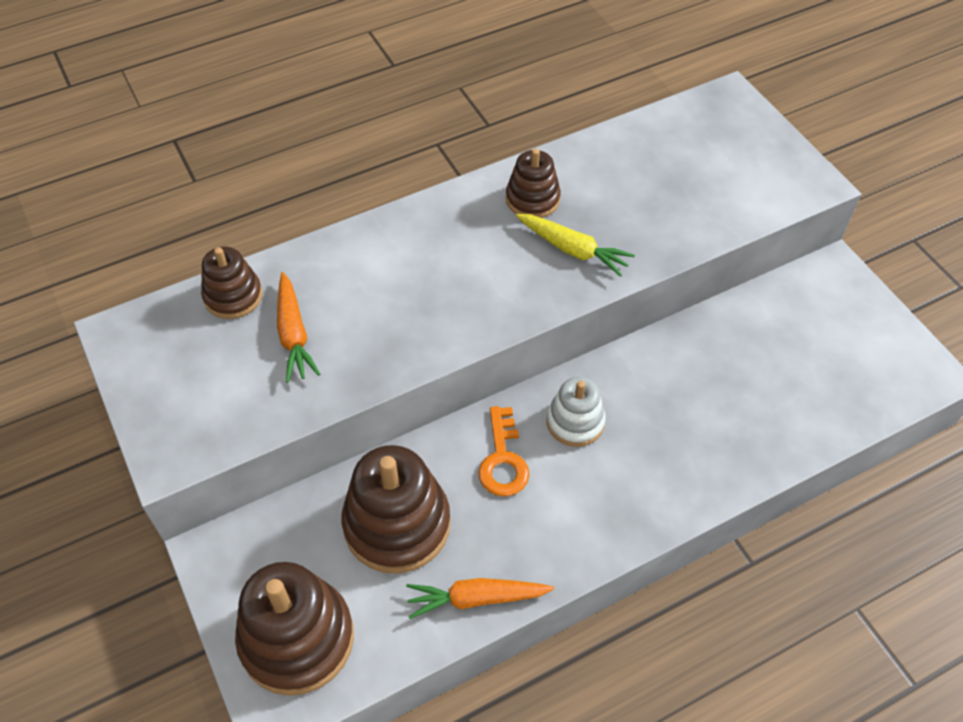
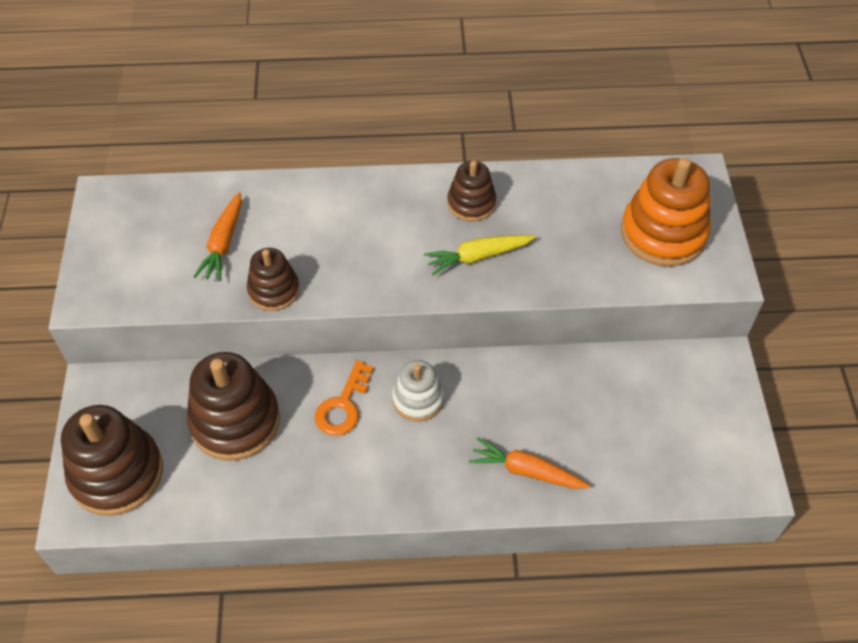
camera: 25 degrees right, 0 degrees up
(233, 296) = (197, 198): brown stacking toy -> brown stacking toy (274, 290)
(476, 598) = (260, 502): orange carrot -> orange carrot (526, 471)
(573, 250) = (478, 257): yellow carrot -> yellow carrot turned 105 degrees clockwise
(733, 164) = (663, 233): none -> orange stacking toy

